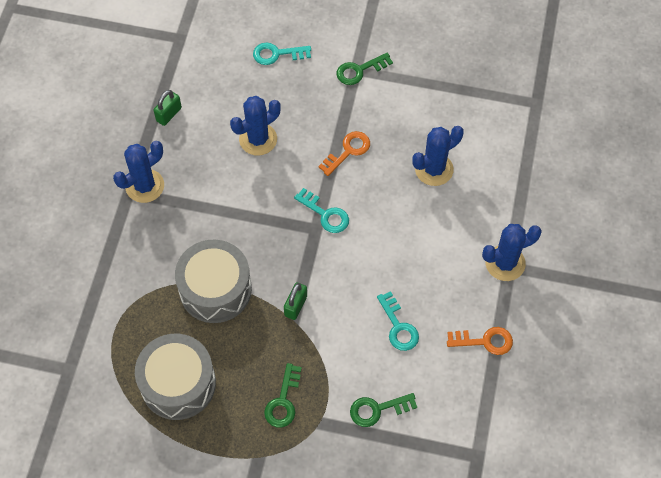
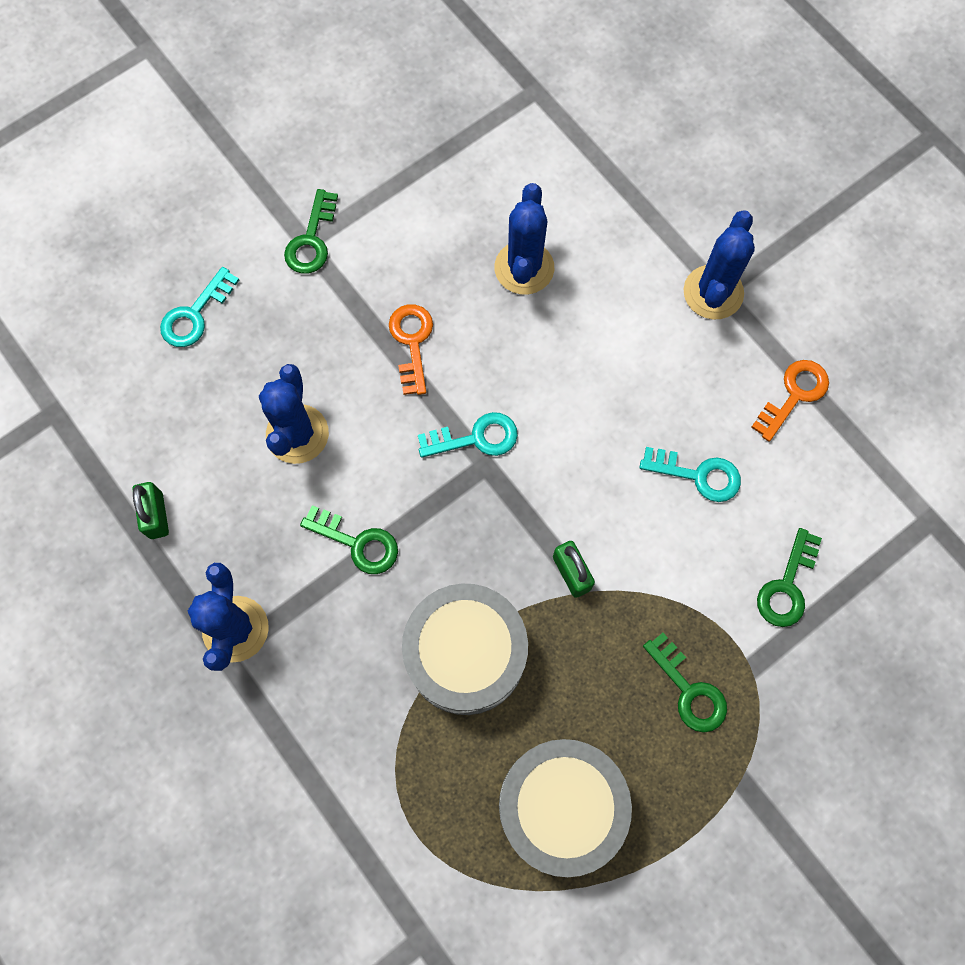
camera: 50 degrees left, 10 degrees up
(228, 204) = (357, 543): none -> green key

